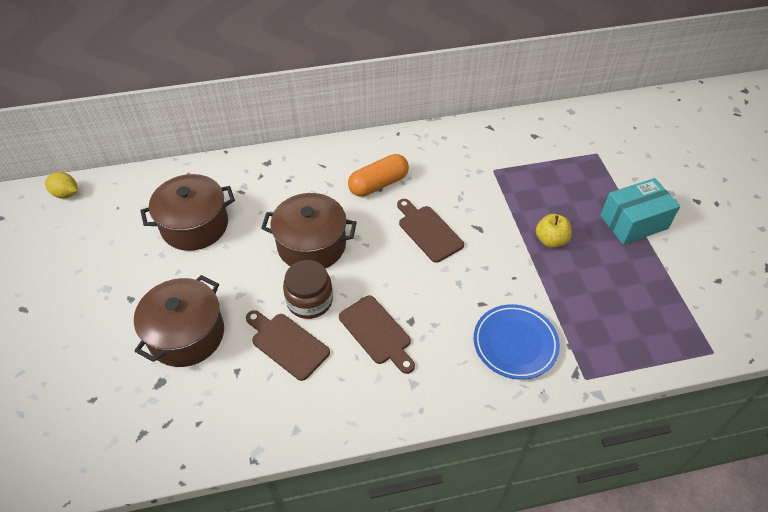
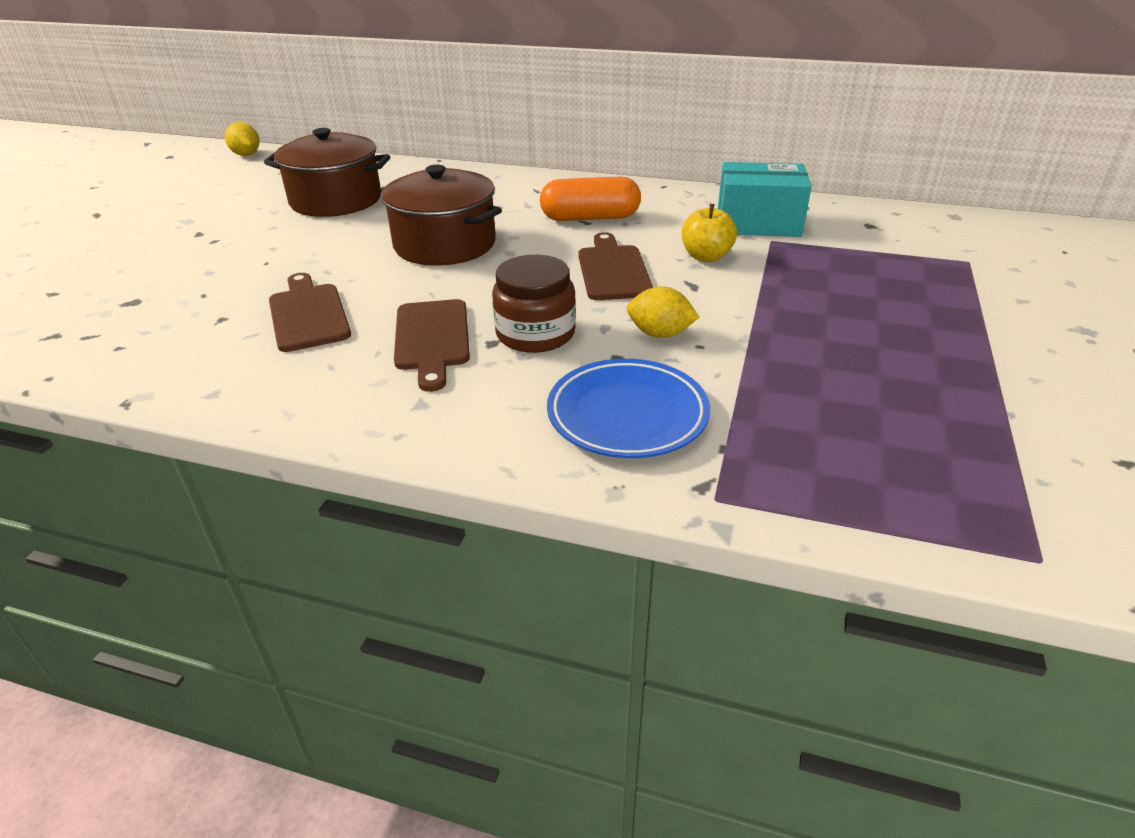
camera: 30 degrees right, 15 degrees down
(186, 334) = (212, 274): brown pot -> none
(309, 300) = (383, 287): brown jar -> brown jar (535, 334)
(489, 276) = (660, 334): none -> yellow lemon
(550, 240) = (802, 325): yellow apple -> yellow apple (706, 256)
(633, 222) = (981, 344): turquoise box -> turquoise box (758, 223)

